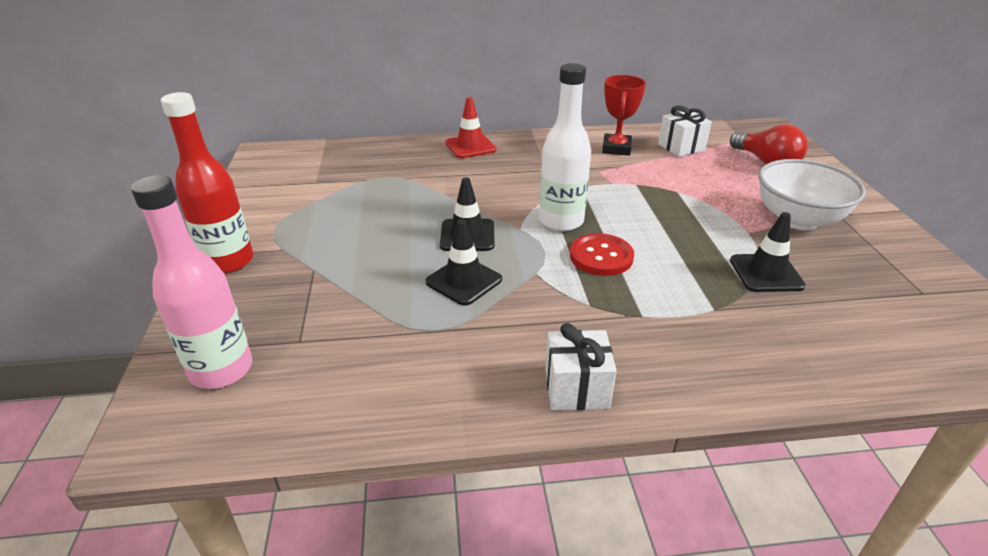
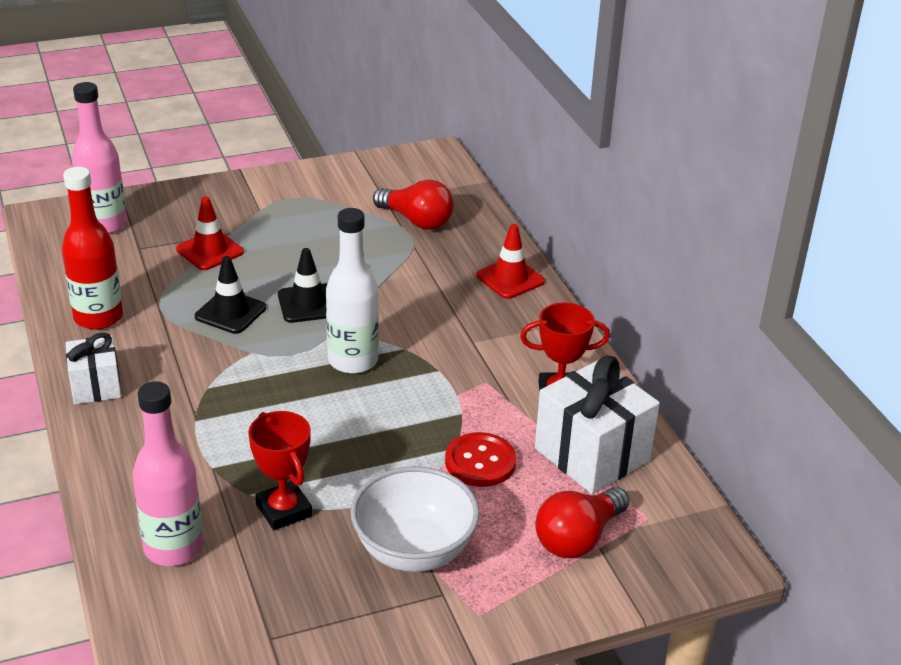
camera: 75 degrees right, 0 degrees up
(228, 261) = (235, 190): red bottle -> red bottle (98, 317)
(340, 287) = (210, 251): none -> red traffic cone
(364, 172) = (417, 221): none -> red light bulb
(601, 256) = (290, 391): red button -> red button (480, 462)
(681, 147) = (592, 454): white gift -> white gift, size x1.70
(766, 273) = (284, 510): black traffic cone -> red trophy
(835, 340) = (173, 548): none -> pink bottle

